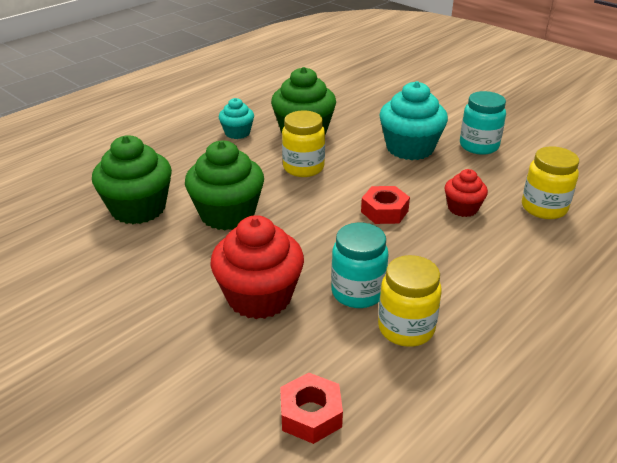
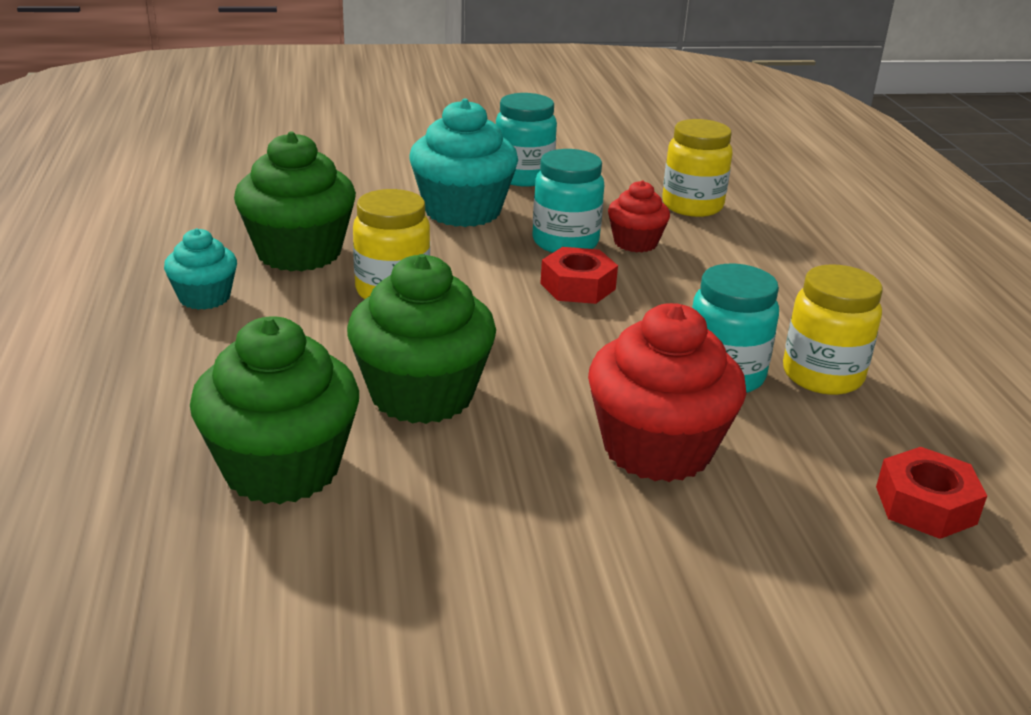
camera: 55 degrees left, 5 degrees down
(426, 188) = (565, 242): none -> turquoise jar

